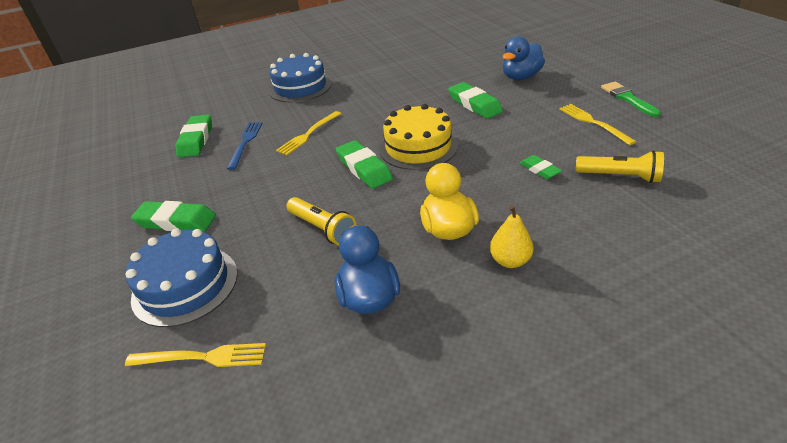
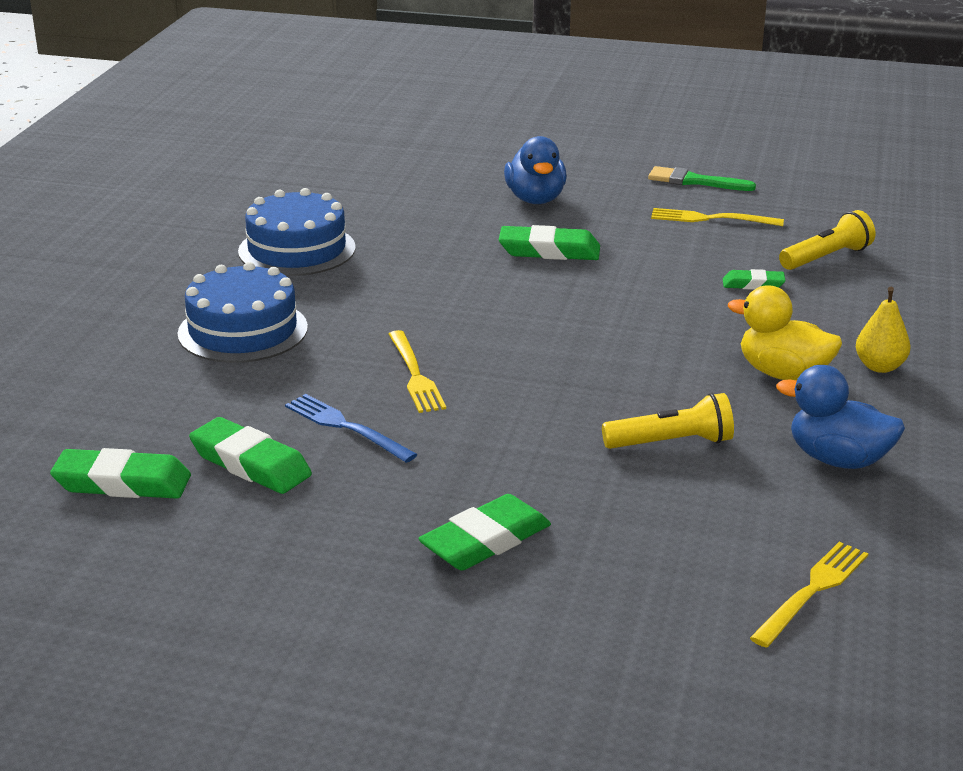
camera: 55 degrees left, 10 degrees down
(185, 285) = (655, 570): blue cake -> blue cake (297, 249)
(364, 168) = (579, 371): green eraser -> green eraser (122, 483)
(418, 147) = (588, 322): yellow cake -> none

